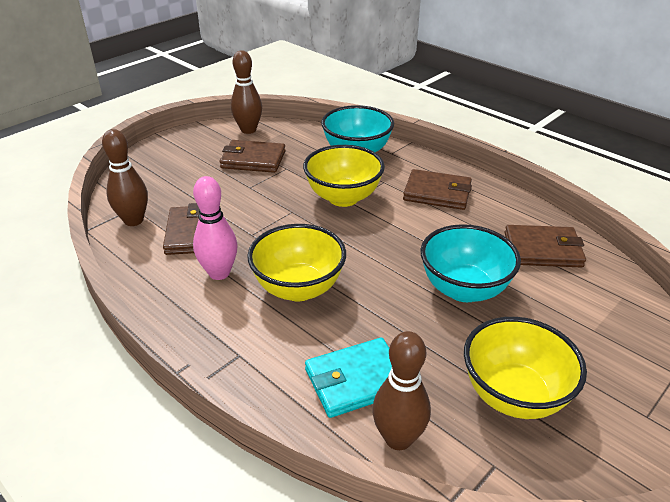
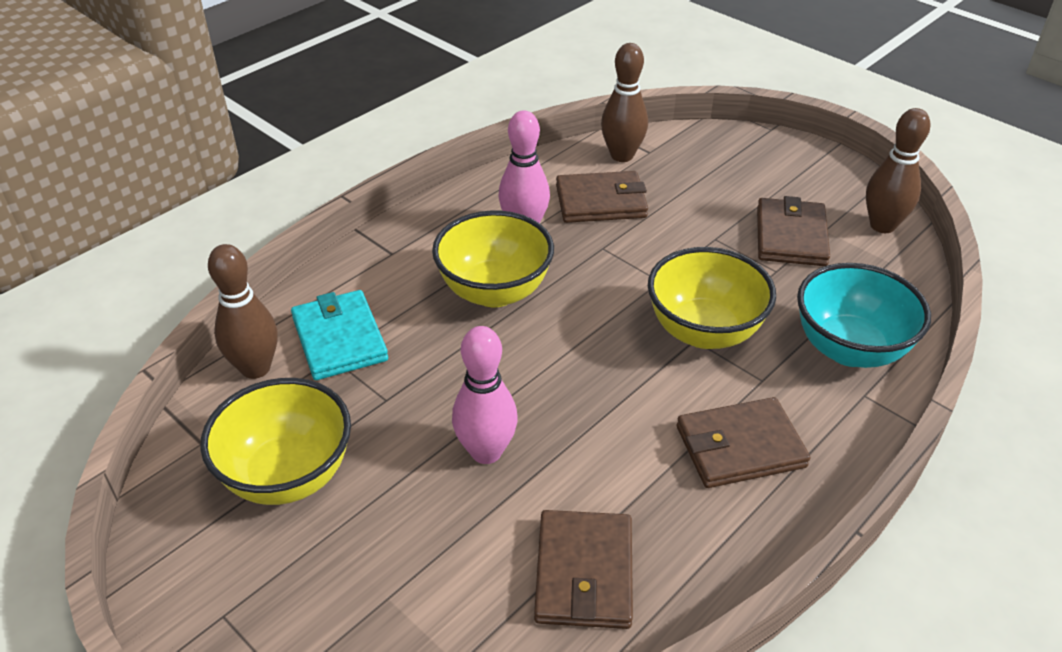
camera: 90 degrees right, 5 degrees up
(437, 193) = (740, 447): brown wallet -> brown wallet turned 60 degrees clockwise
(464, 289) = (486, 452): turquoise bowl -> pink bowling pin

